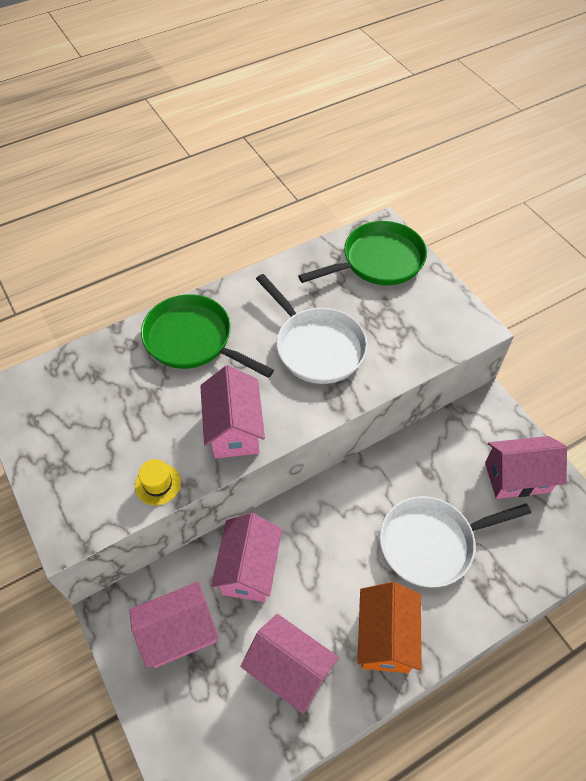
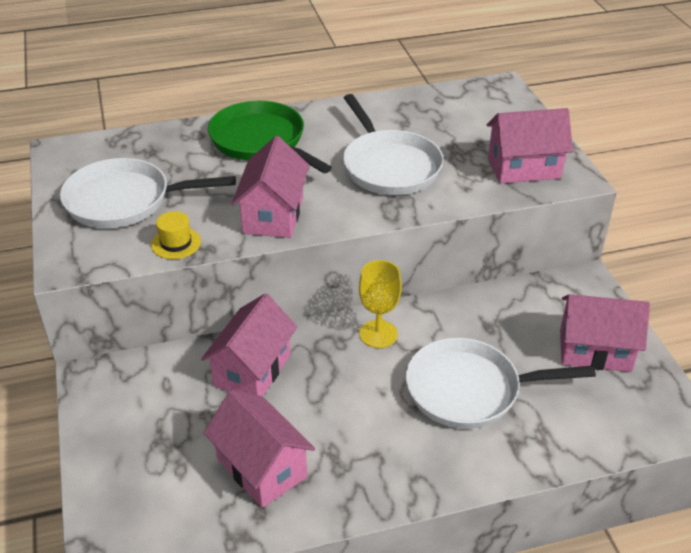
camera: 15 degrees right, 15 degrees down
(91, 442) = (124, 201): none -> white pan
(178, 633) = (154, 409): pink house -> pink house (524, 168)
(341, 503) = (378, 334): none -> yellow goblet
(378, 261) = (485, 110): green pan -> none
(385, 637) = (382, 463): orange house -> none

